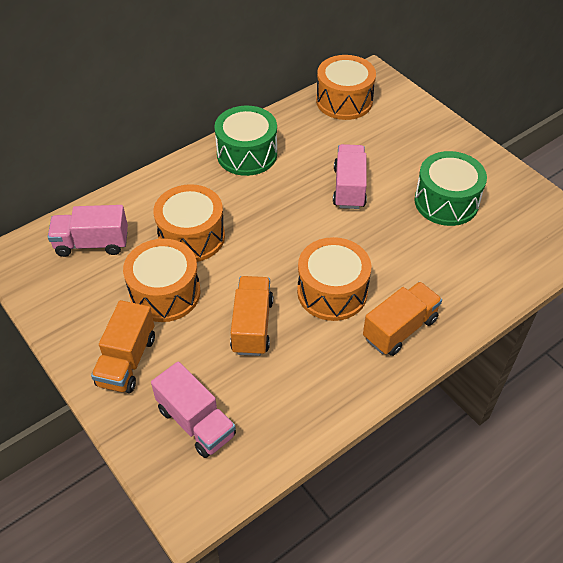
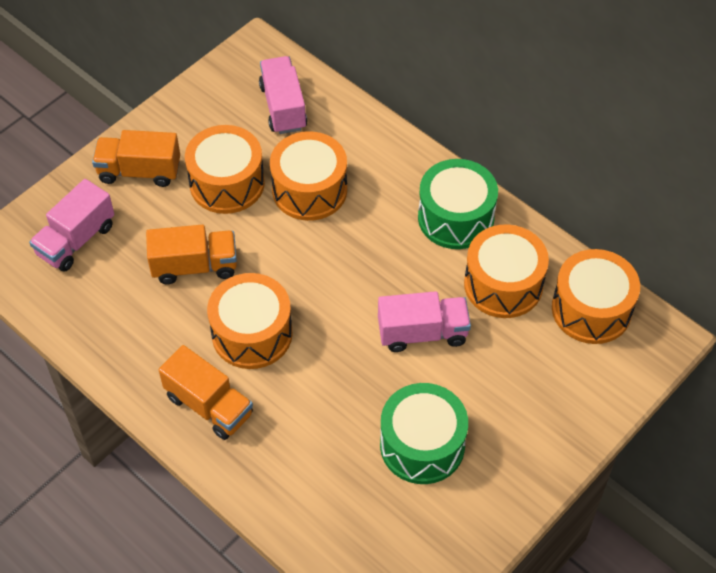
camera: 80 degrees right, 5 degrees up
(314, 139) = (503, 284): none -> orange drum

